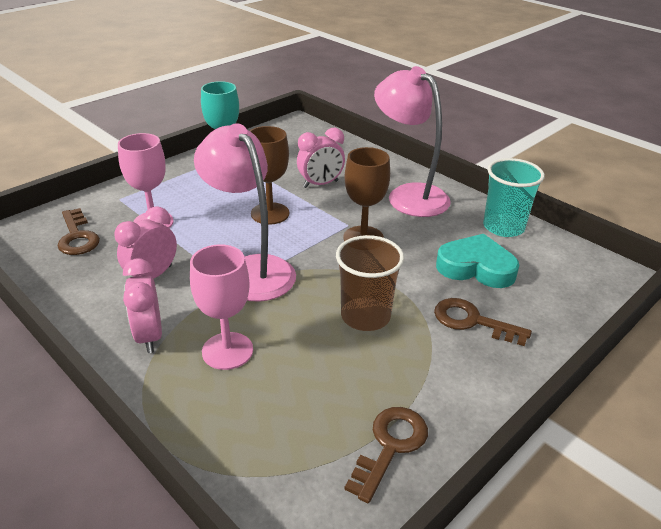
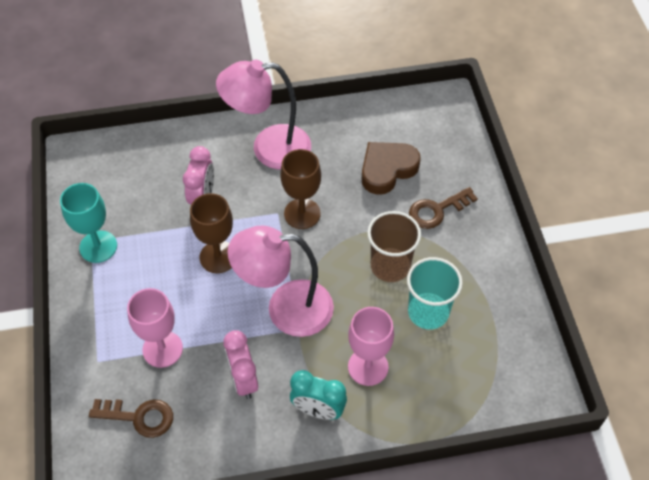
camera: 55 degrees left, 20 degrees up
(149, 336) = (318, 410): pink clock -> turquoise clock
(390, 446) = (505, 320): brown key -> none
(476, 267) = (387, 169): turquoise heart -> brown heart
(503, 227) = (356, 120): turquoise cup -> turquoise cup (428, 312)

